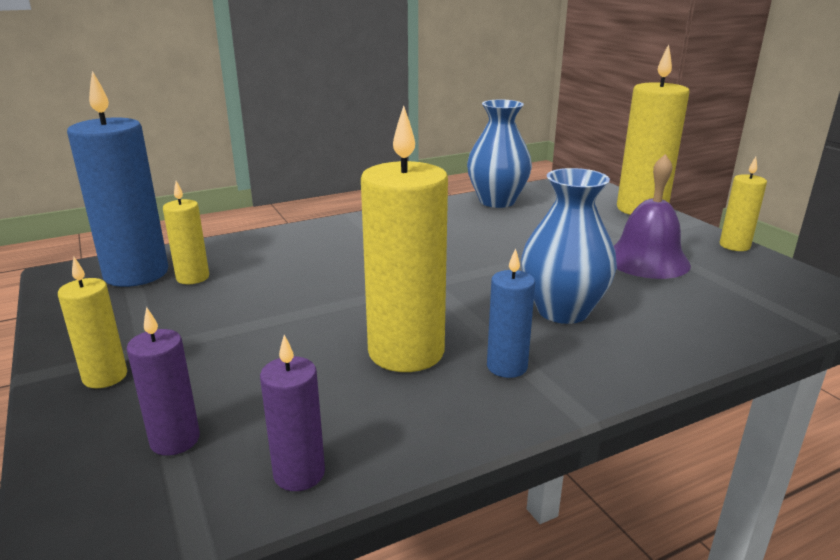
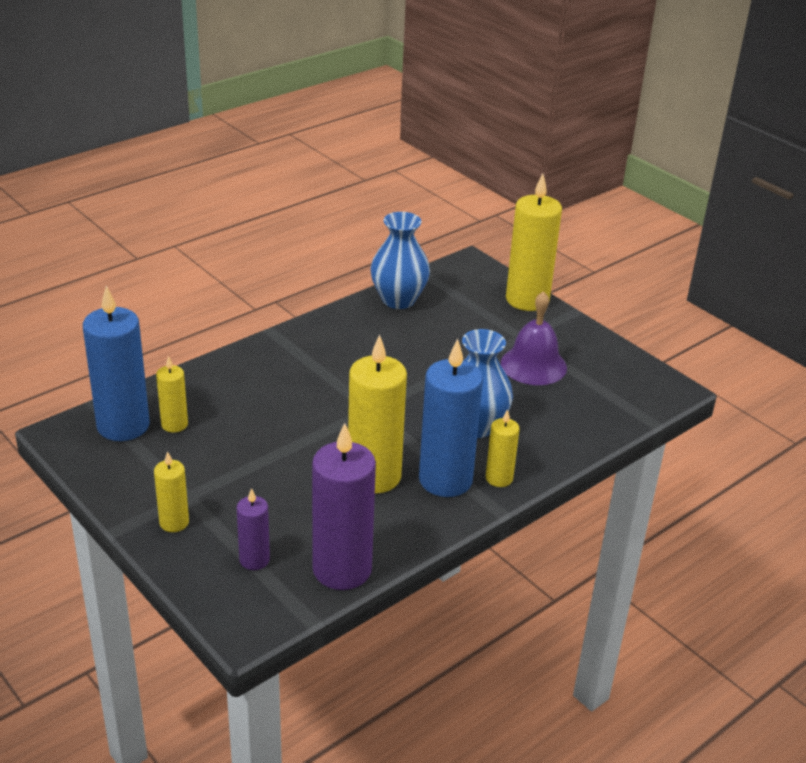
camera: 15 degrees left, 10 degrees up
(299, 473) = (342, 569): purple candle -> purple candle, size x1.95
(507, 367) = (445, 480): blue candle -> blue candle, size x1.95
(734, 246) = (601, 341): yellow candle -> yellow candle (499, 478)

